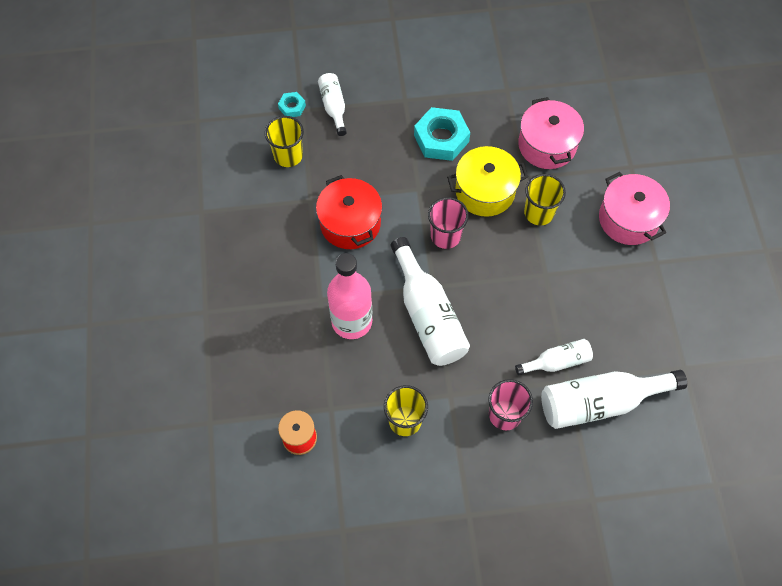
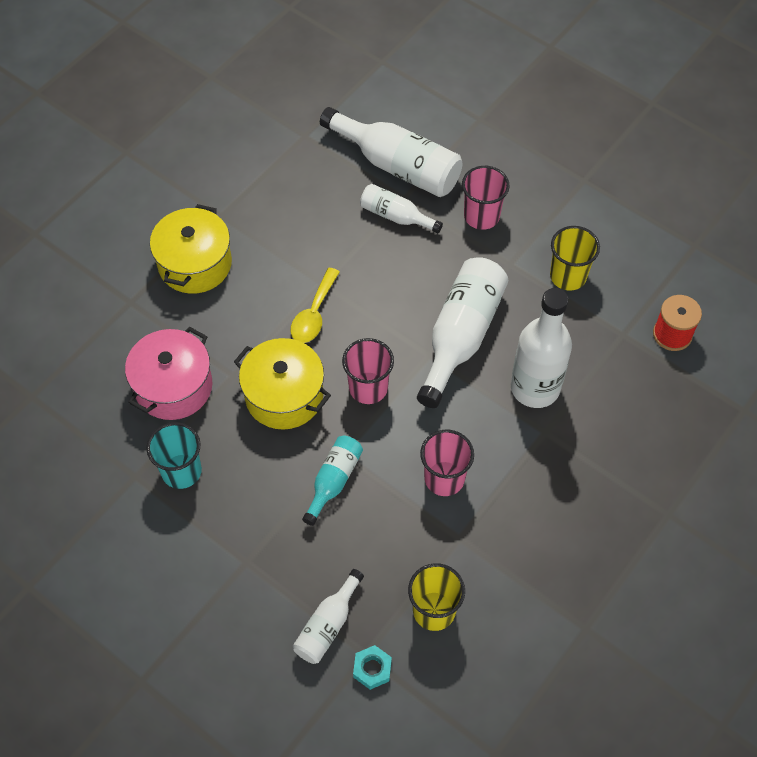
camera: 135 degrees left, 5 degrees down
(350, 223) = (444, 478): red pot -> pink cup
(352, 321) = (535, 388): pink bottle -> white bottle
(407, 172) = (334, 481): none -> turquoise bottle
(441, 138) = (261, 484): turquoise nut -> none
(488, 111) = (181, 471): none -> turquoise cup
(526, 251) = (314, 314): none -> yellow spoon
(539, 213) = (262, 335): yellow cup -> none
(628, 219) = (195, 264): pink pot -> yellow pot

